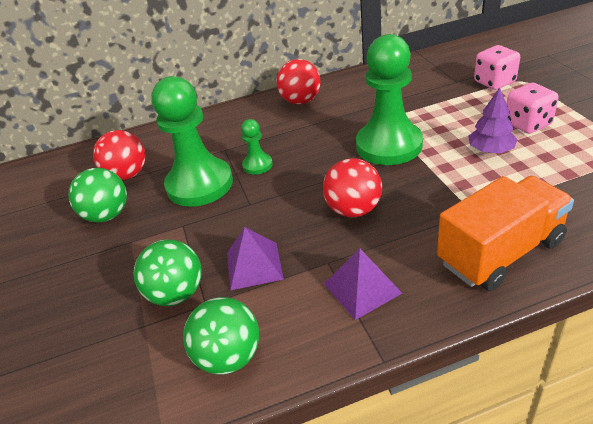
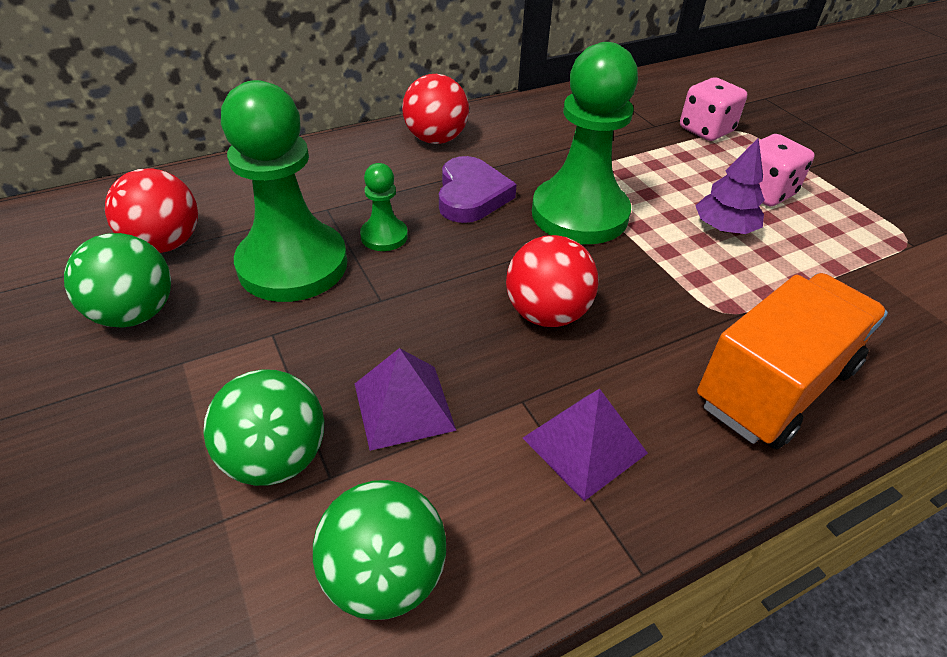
camera: 15 degrees left, 5 degrees up
(318, 136) = (471, 195): none -> purple heart

